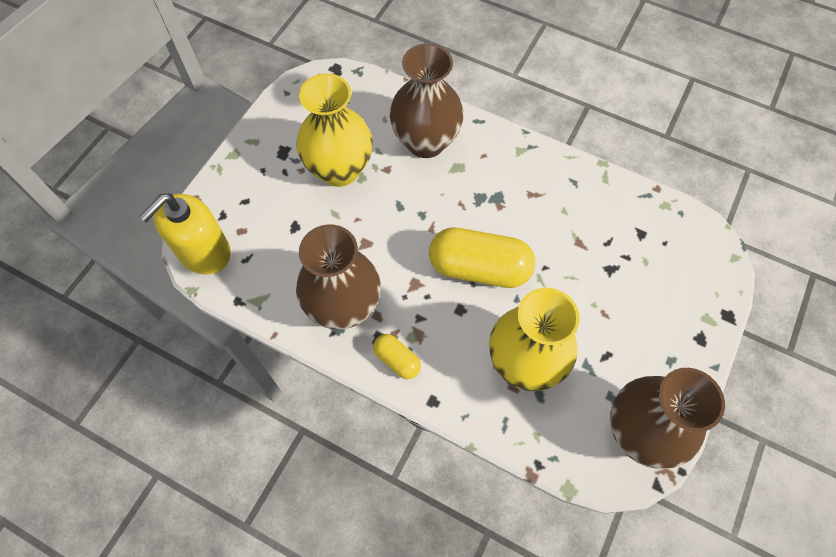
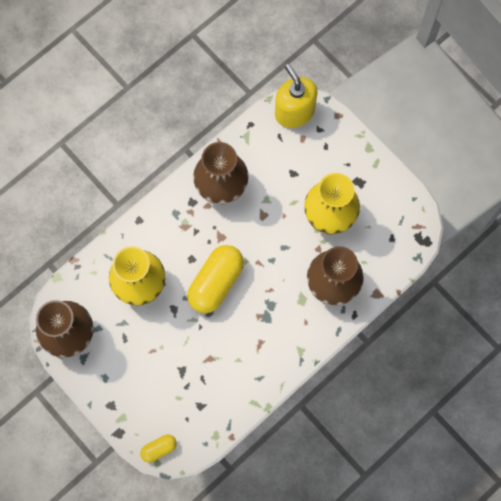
camera: 110 degrees right, 10 degrees up
(397, 360) = (173, 208): yellow capsule -> yellow capsule (159, 449)

